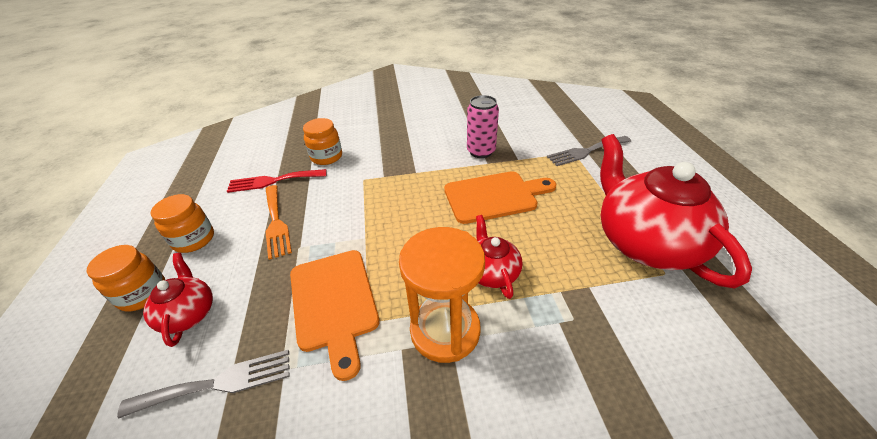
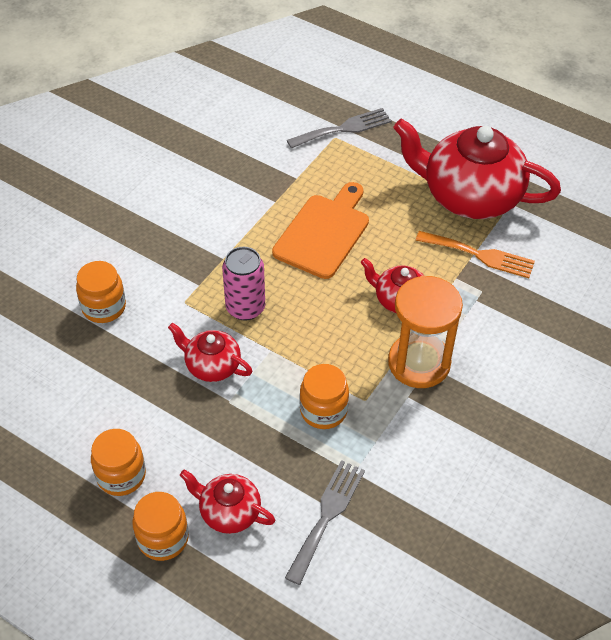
camera: 50 degrees left, 10 degrees up
(273, 181) = (92, 372): red fork -> none
(276, 223) = (172, 402): orange fork -> orange fork (480, 255)
(323, 220) = (212, 365): none -> red teapot
(334, 302) = (323, 410): orange cutting board -> orange jar
(481, 151) = (252, 191): pink can -> pink can (245, 308)
(586, 151) = (344, 128): grey fork -> grey fork turned 135 degrees counterclockwise

